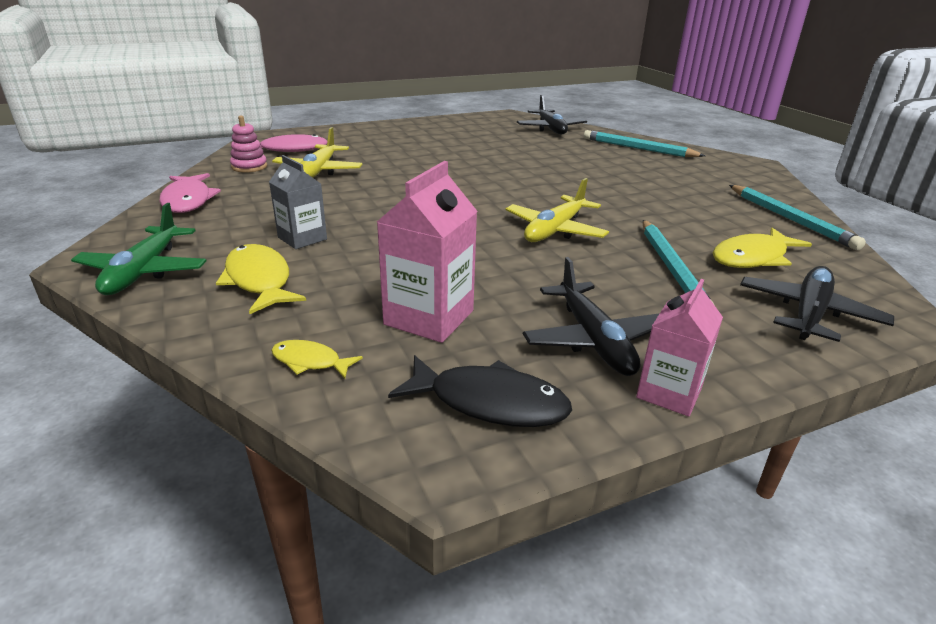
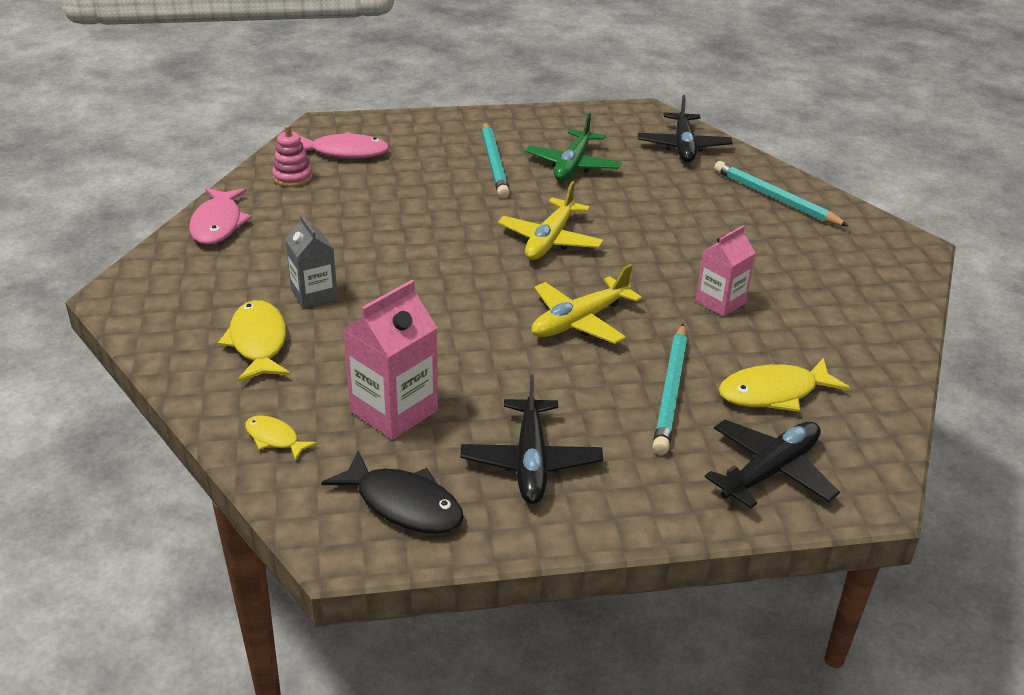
camera: 15 degrees right, 5 degrees up
(144, 271) = (161, 315): green plane -> green plane (572, 165)
(318, 171) = (364, 194): yellow plane -> yellow plane (550, 240)
(669, 393) = (562, 525): pink carton -> pink carton (720, 302)
(790, 219) = (871, 345): turquoise pencil -> turquoise pencil (494, 163)

